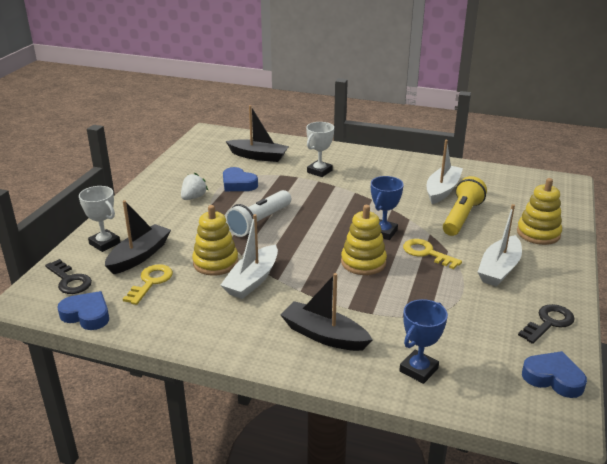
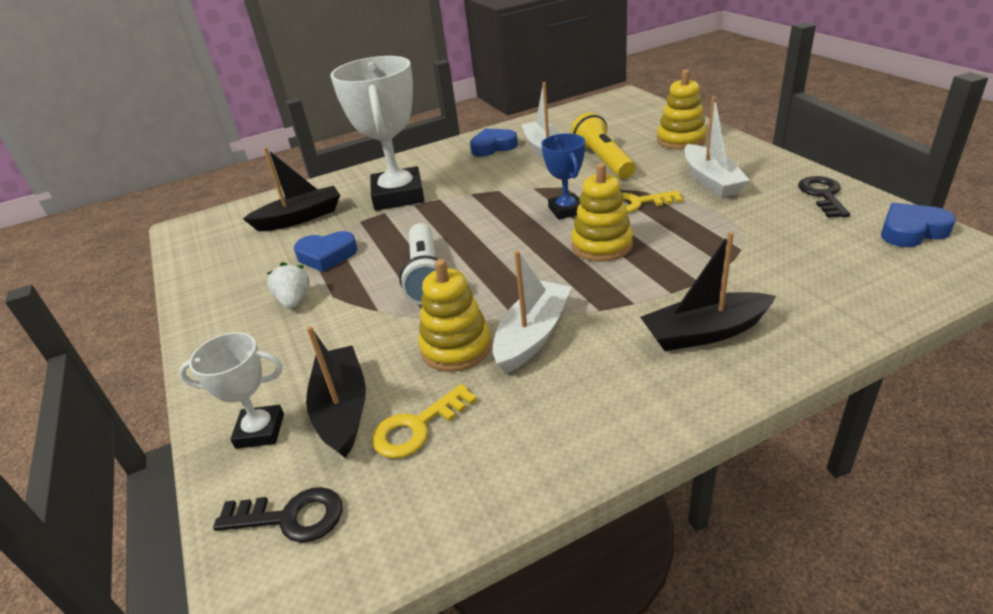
camera: 40 degrees left, 5 degrees up
(87, 315) = (404, 539): blue heart -> blue heart (493, 147)
(151, 282) = (417, 427): yellow key -> yellow key turned 105 degrees counterclockwise
(252, 280) = (532, 335): white boat -> white boat turned 135 degrees counterclockwise
(319, 171) = (398, 195): white trophy -> white trophy, size x1.92
(418, 370) = (830, 298): blue trophy -> none

